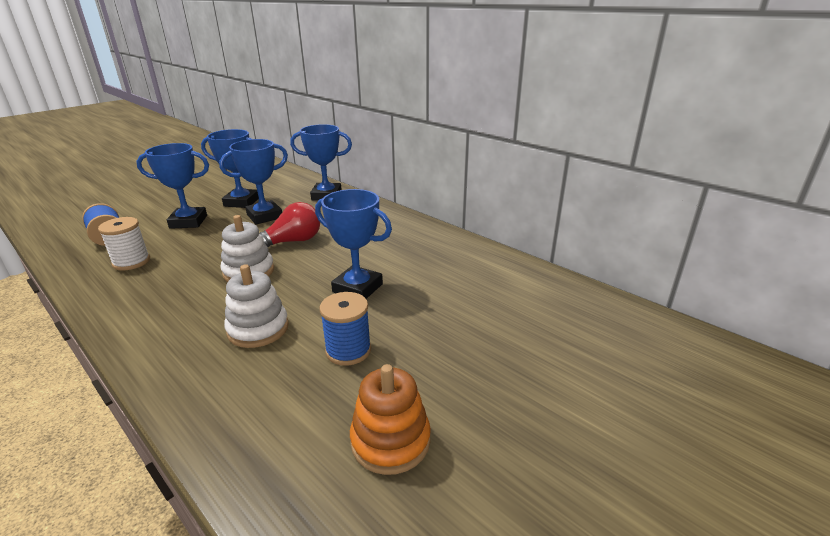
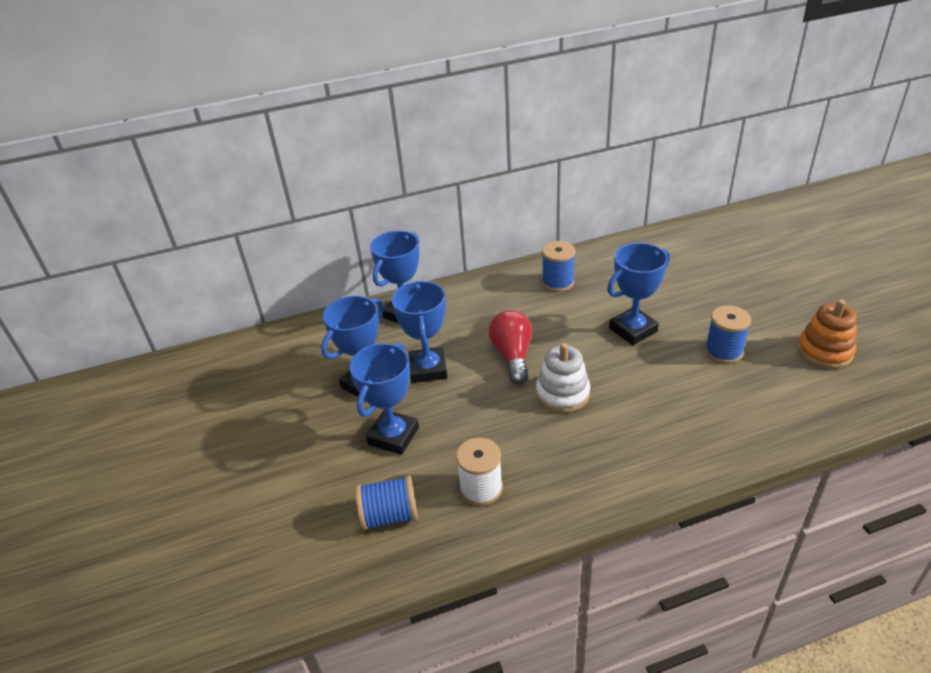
camera: 60 degrees left, 10 degrees up
(258, 329) = (672, 397): white stacking toy -> none
(408, 239) = (557, 282): none -> blue spool

